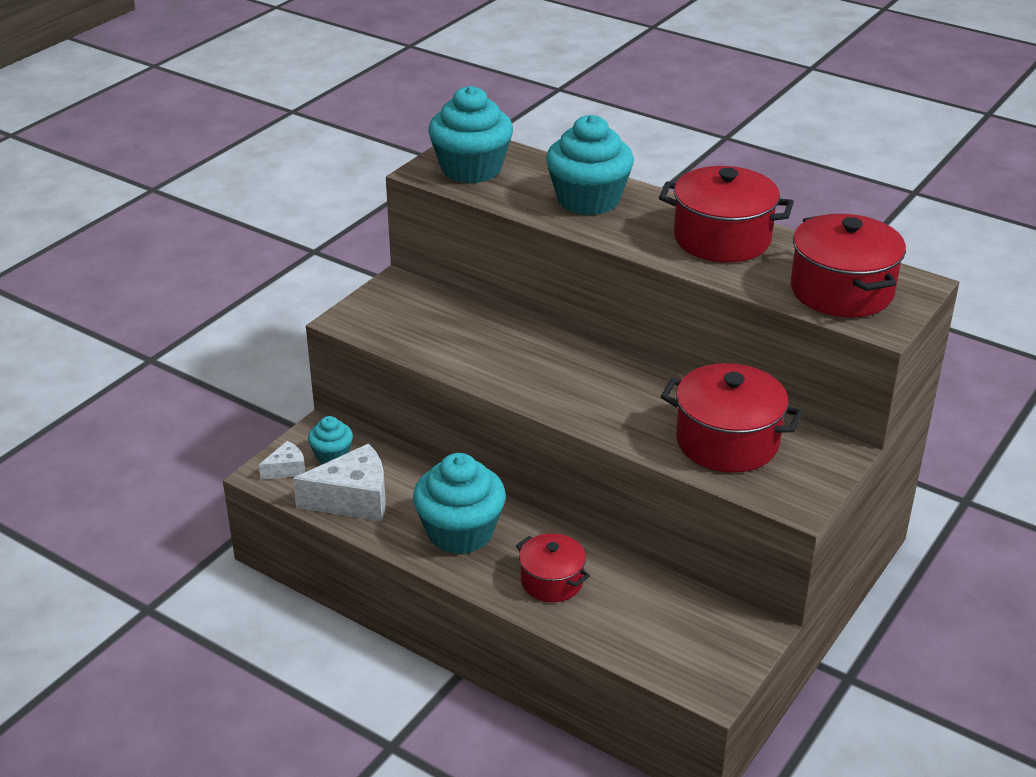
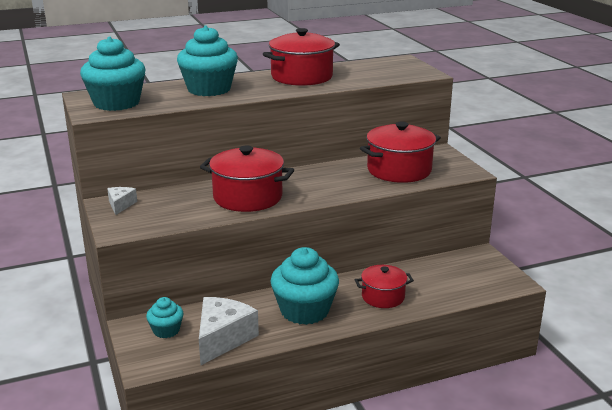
camera: 55 degrees left, 10 degrees down
(286, 469) = (154, 354): white cheese -> white cheese (121, 205)
(841, 291) = (387, 71): red pot -> red pot (248, 197)

